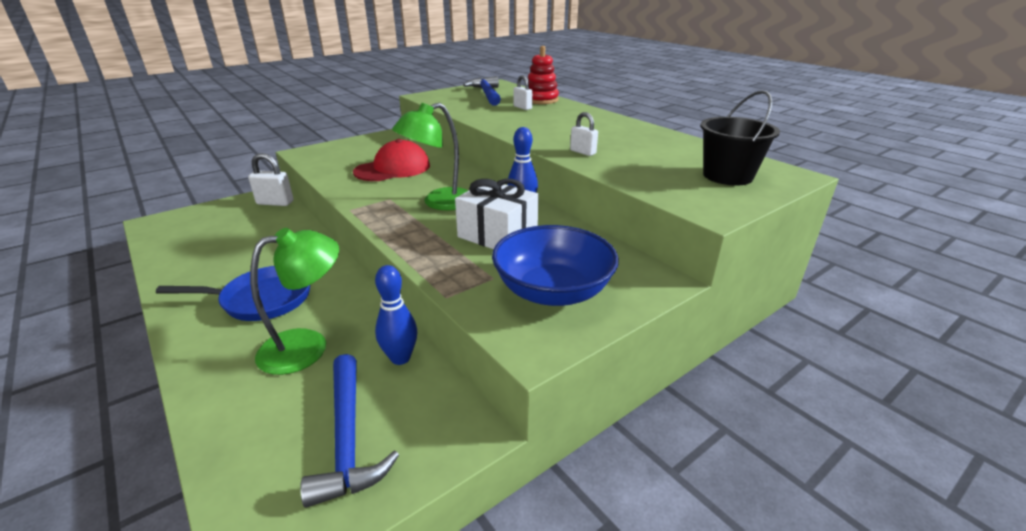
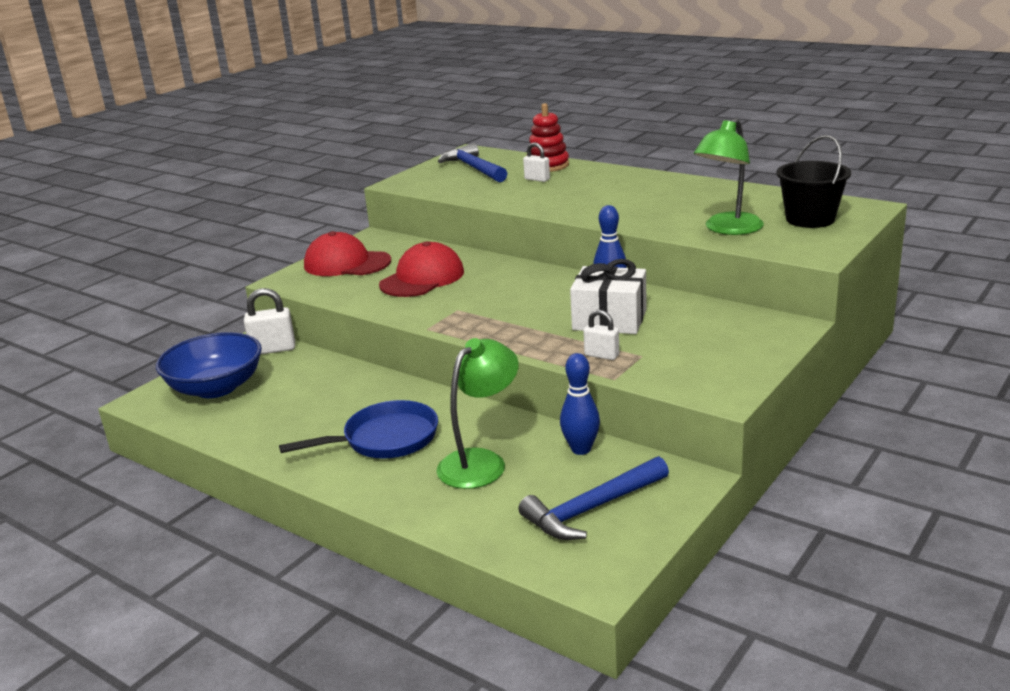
camera: 15 degrees left, 5 degrees down
(348, 437) = (592, 509): blue hammer -> blue hammer turned 90 degrees clockwise
(357, 148) = (347, 263): none -> red cap
(439, 203) = (517, 303): green lamp -> green lamp (728, 229)
(553, 291) = (704, 354): blue bowl -> blue bowl (216, 388)
(583, 152) = (655, 220): white padlock -> white padlock (601, 355)

